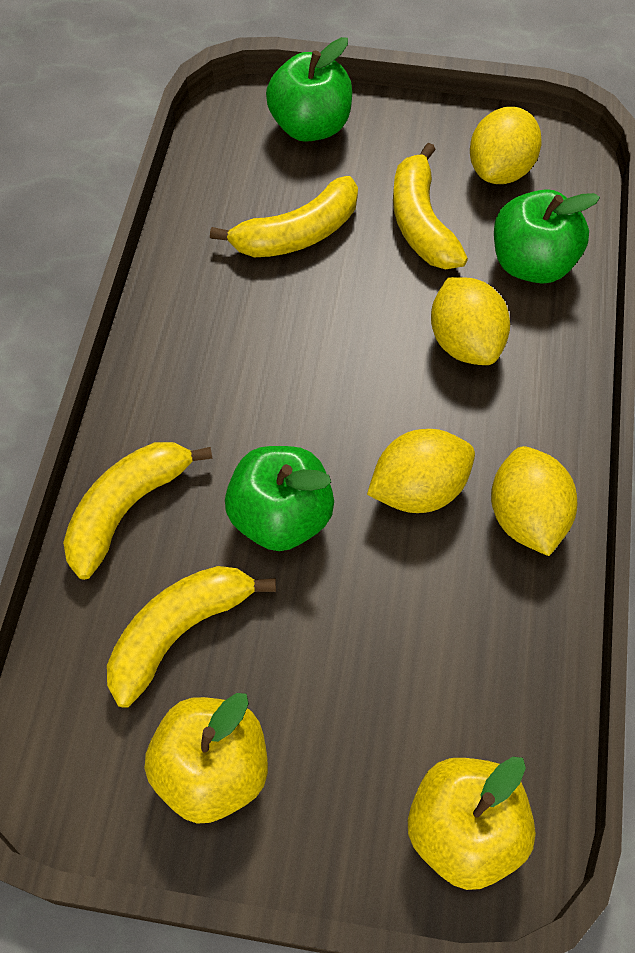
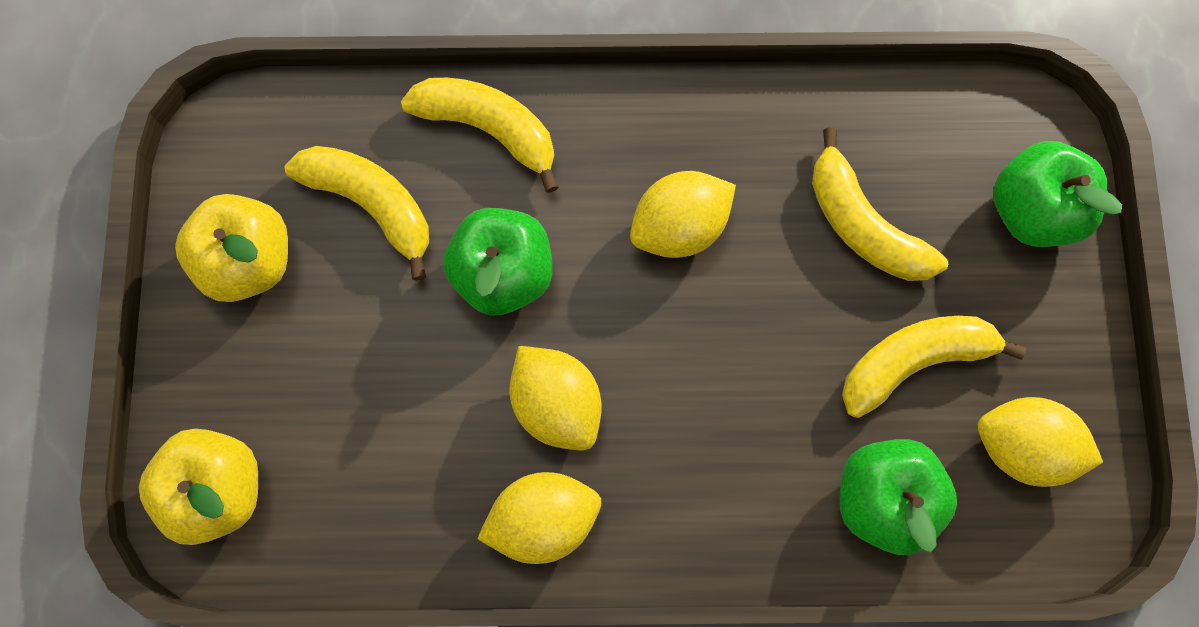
camera: 80 degrees right, 15 degrees up
(465, 342) = (752, 431): yellow lemon -> yellow lemon (679, 227)

